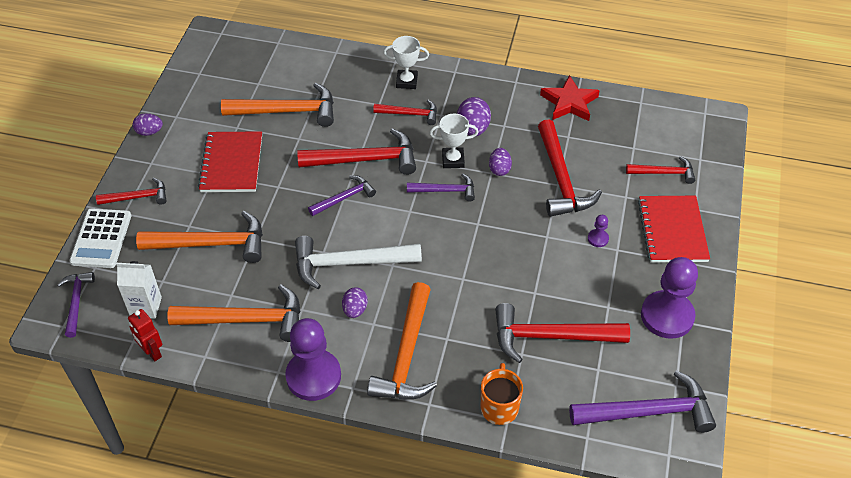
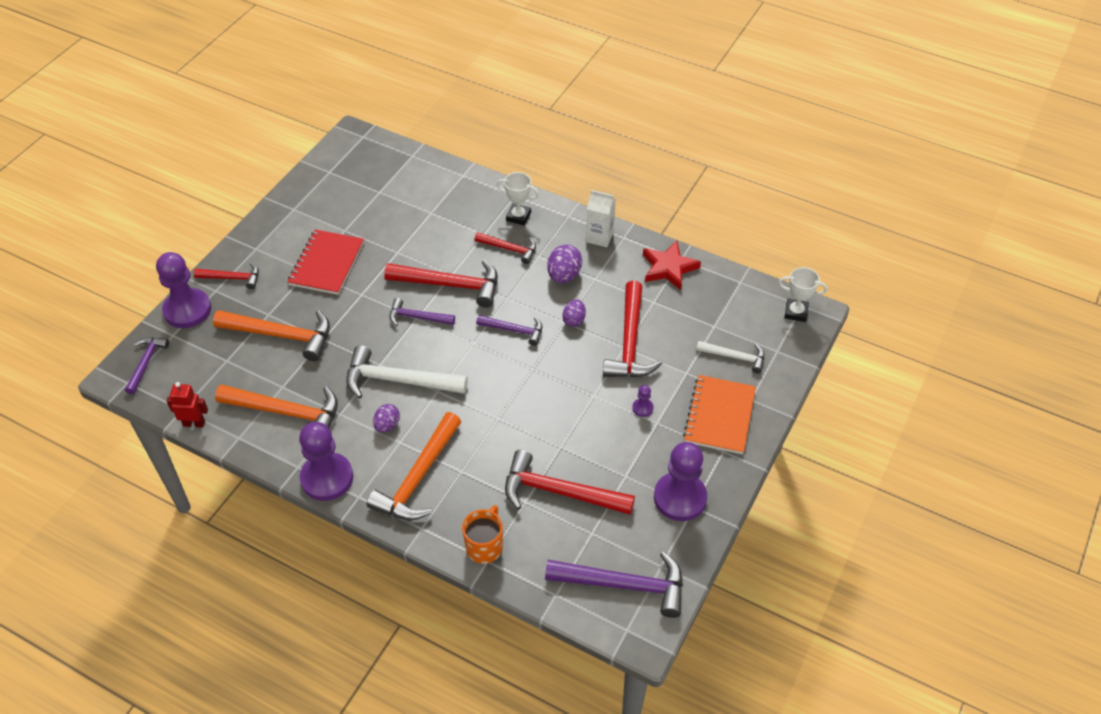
camera: 15 degrees right, 0 degrees up
(101, 239) = (187, 310): white calculator -> purple pawn
(146, 307) = (203, 381): white carton -> white carton (599, 237)
(149, 132) = (264, 219): purple egg -> none
(152, 352) = (194, 423): red robot -> red robot turned 120 degrees clockwise
(287, 111) = (396, 224): orange hammer -> none
(344, 198) = (417, 317): purple hammer -> purple hammer turned 150 degrees counterclockwise
(453, 160) = (533, 302): white trophy -> white trophy (796, 312)
(664, 173) = (735, 357): red hammer -> white hammer
(672, 230) = (719, 416): red notebook -> orange notebook

